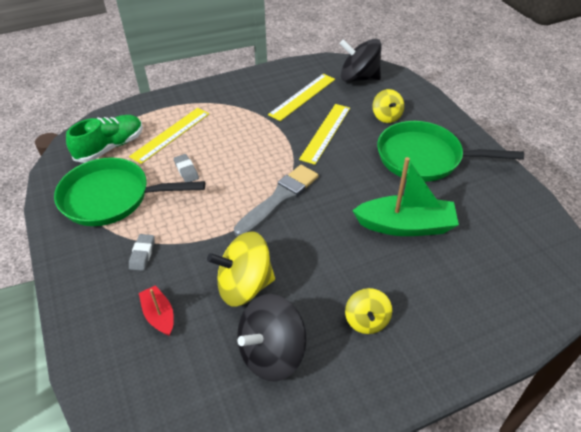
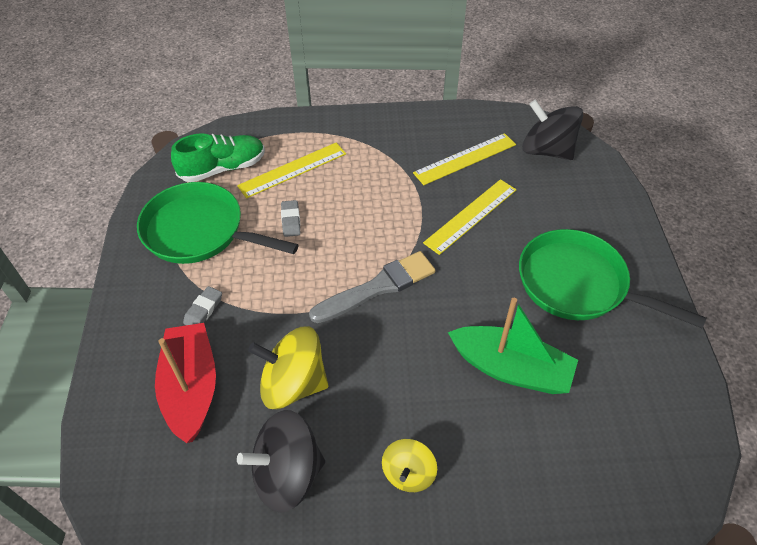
camera: 20 degrees right, 5 degrees up
(159, 315) = (191, 388): red boat -> red boat, size x1.91
(386, 116) = (557, 214): yellow spinning top -> none

